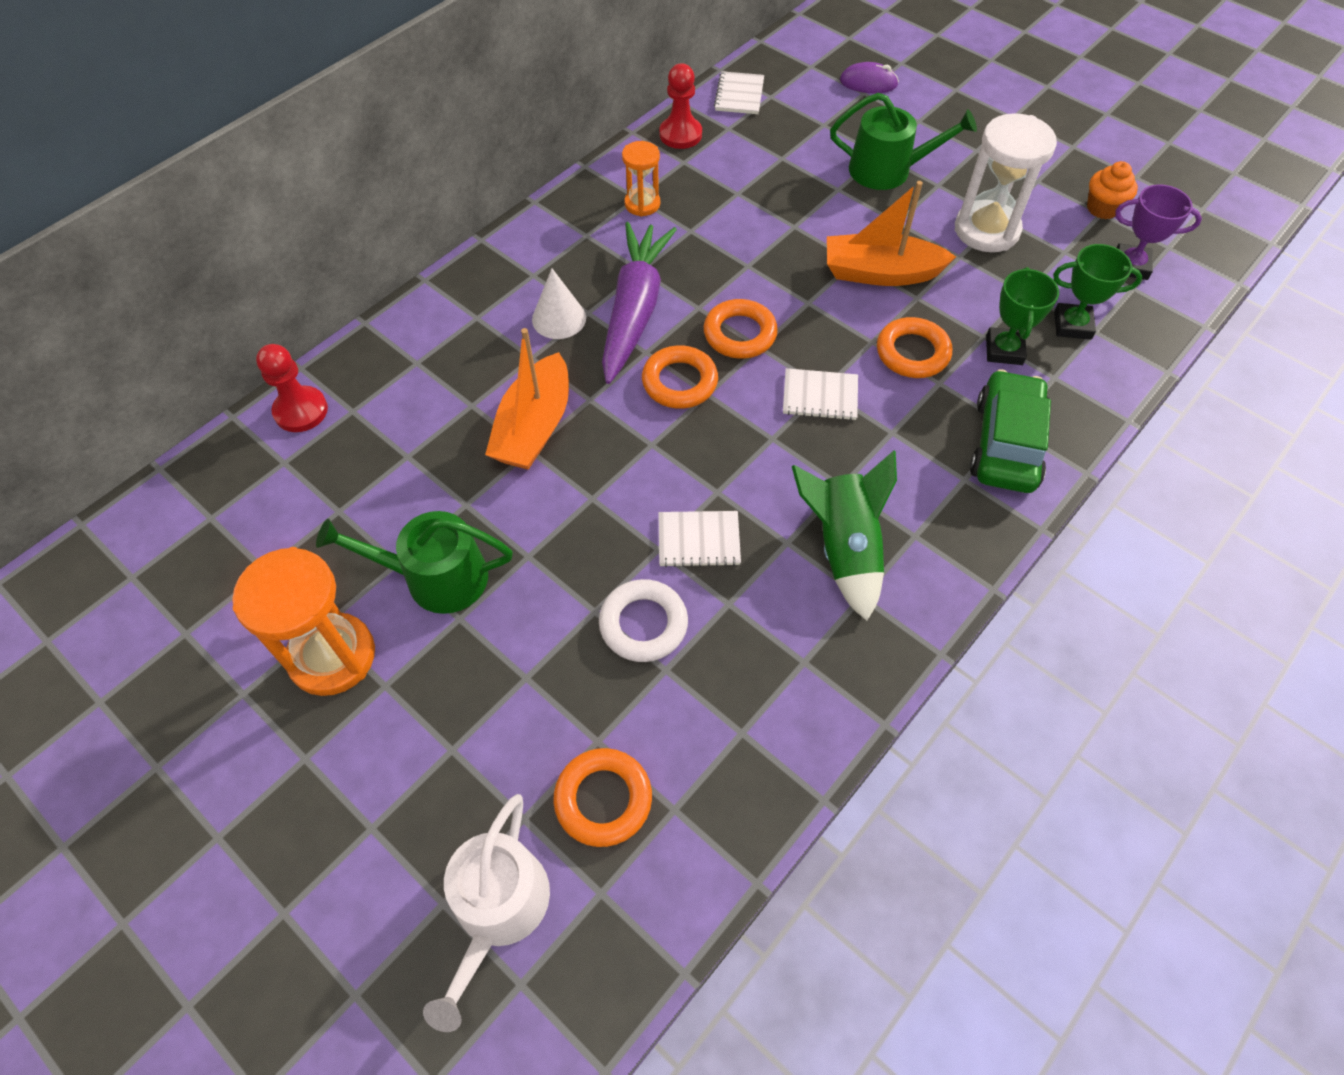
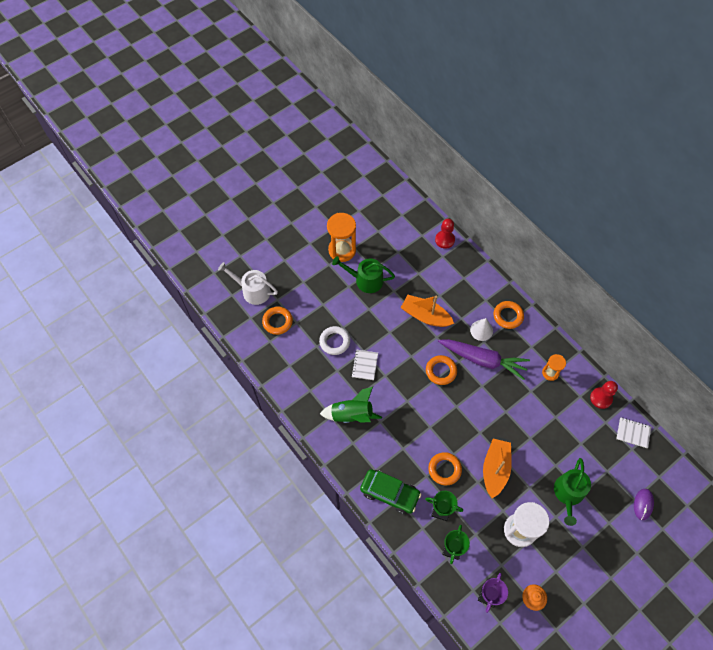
camera: 100 degrees right, 5 degrees up
(436, 577) = (365, 280): green watering can -> green watering can turned 90 degrees counterclockwise
(740, 334) = (464, 399): orange ring -> orange ring (508, 316)
(820, 396) = (426, 424): white notebook -> none

